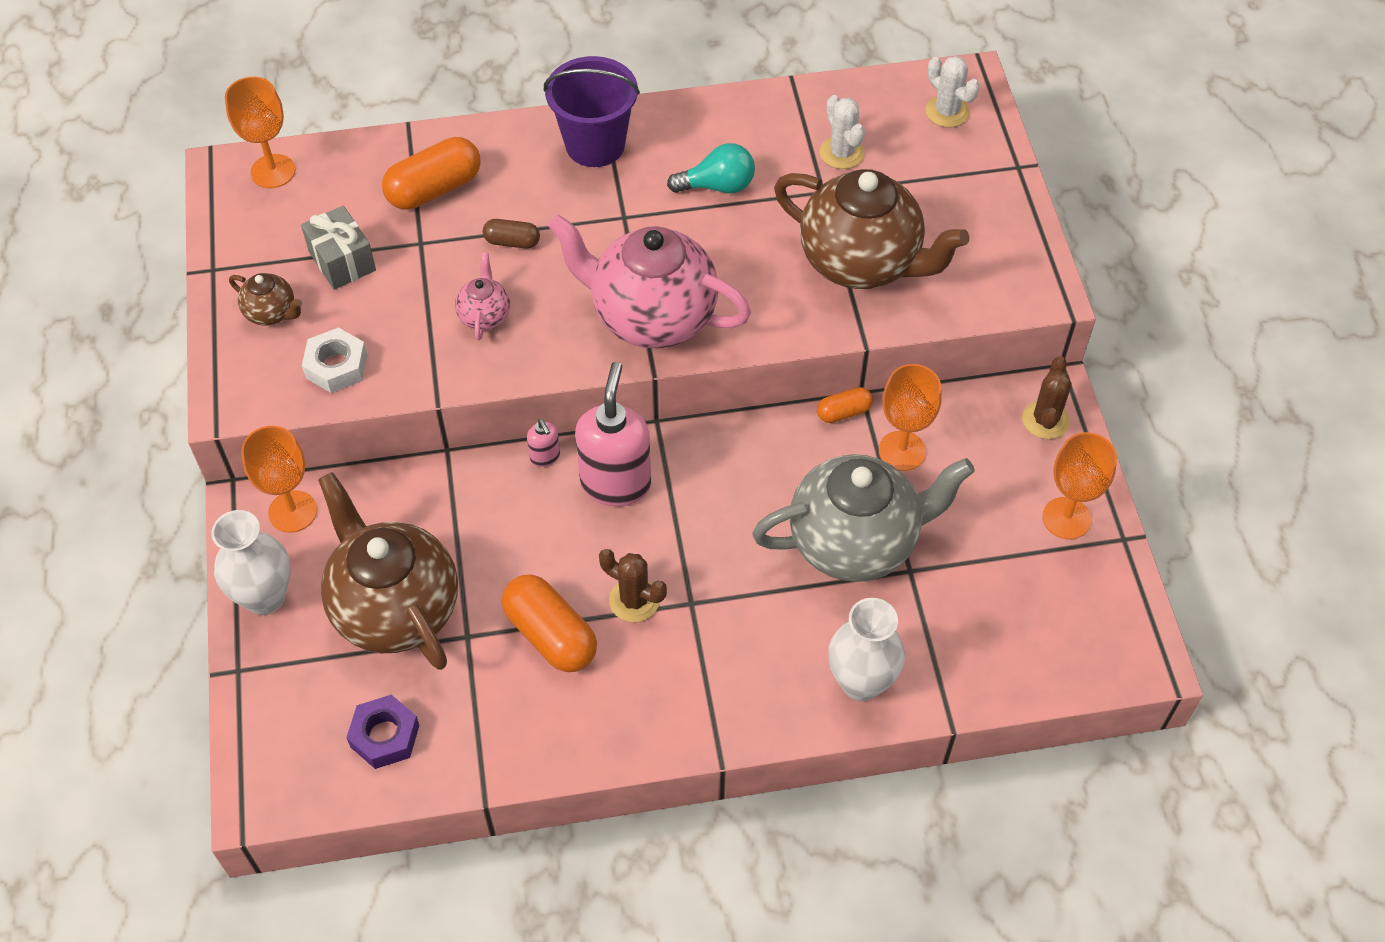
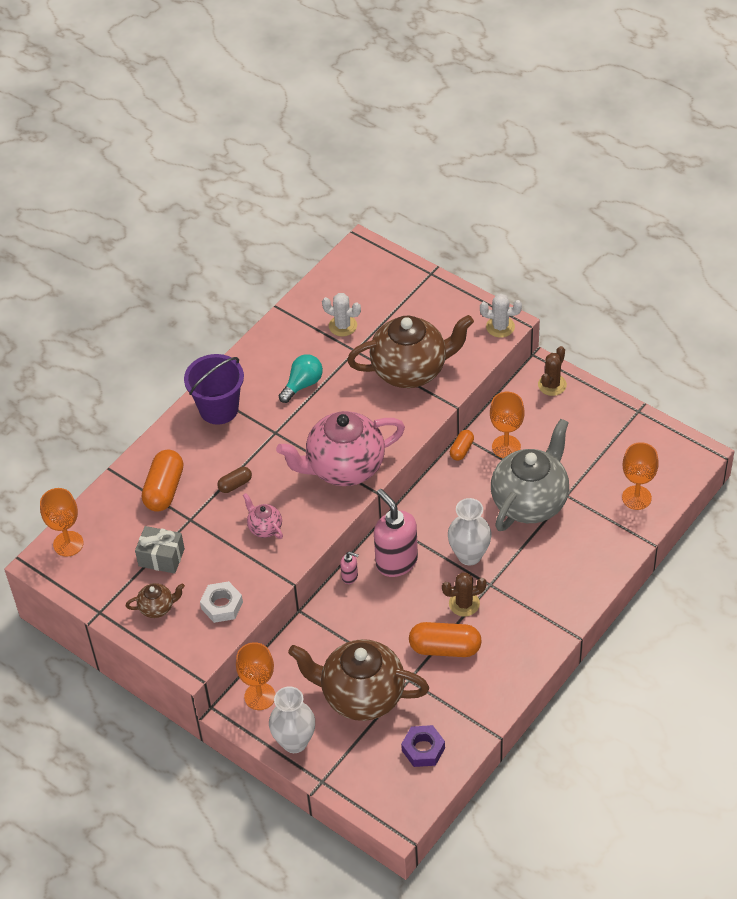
camera: 40 degrees left, 5 degrees down
(861, 682) = (597, 557): white vase -> white vase (469, 555)
(947, 112) = (369, 270): white cactus -> white cactus (500, 327)
(1045, 420) = (552, 385): brown cactus -> brown cactus turned 60 degrees clockwise
(1066, 518) = (606, 421): orange goblet -> orange goblet (636, 498)

